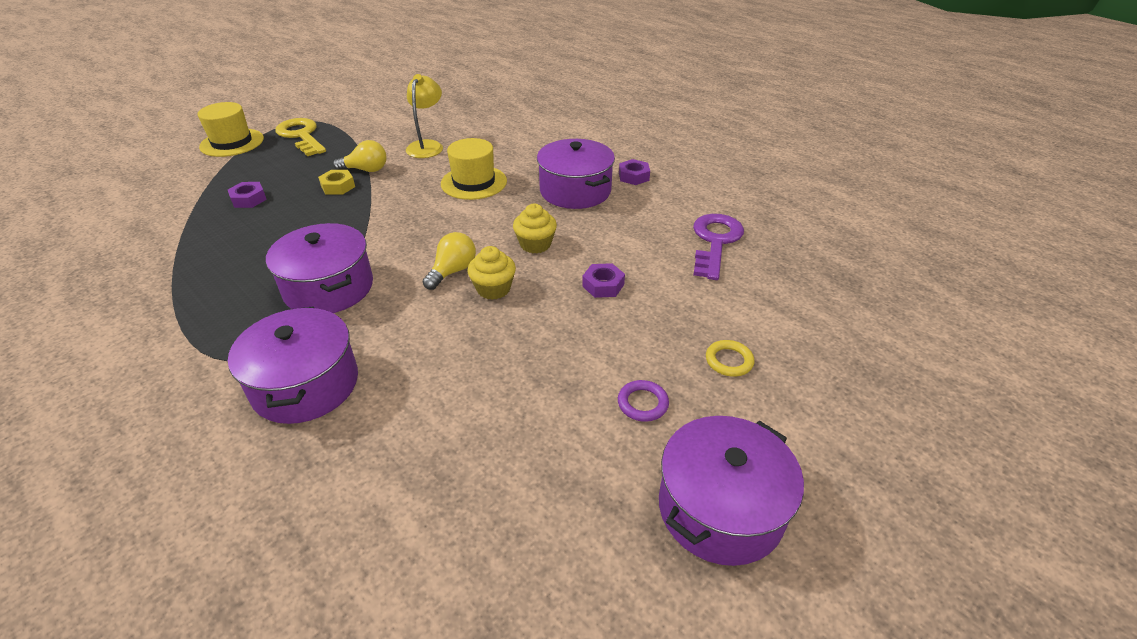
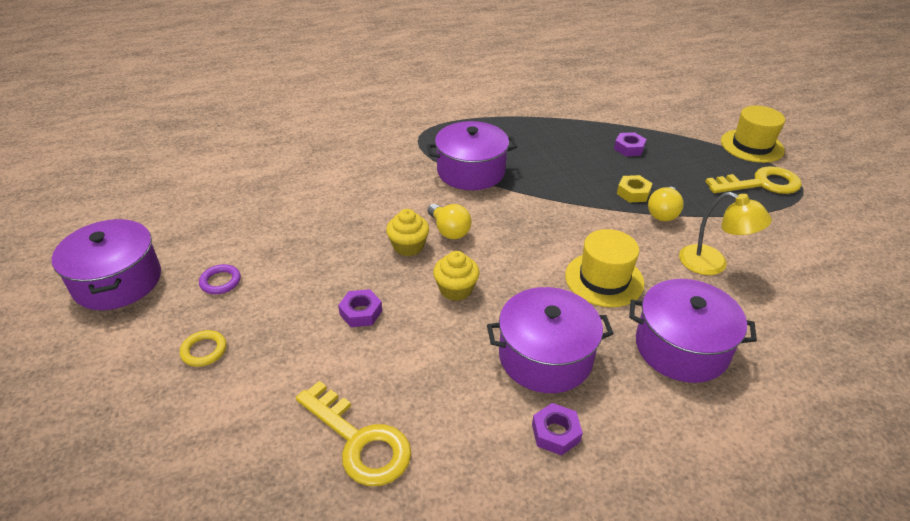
camera: 115 degrees right, 0 degrees up
(305, 384) = (376, 154): purple pot -> purple pot (681, 347)
(715, 242) = (359, 441): purple key -> yellow key

